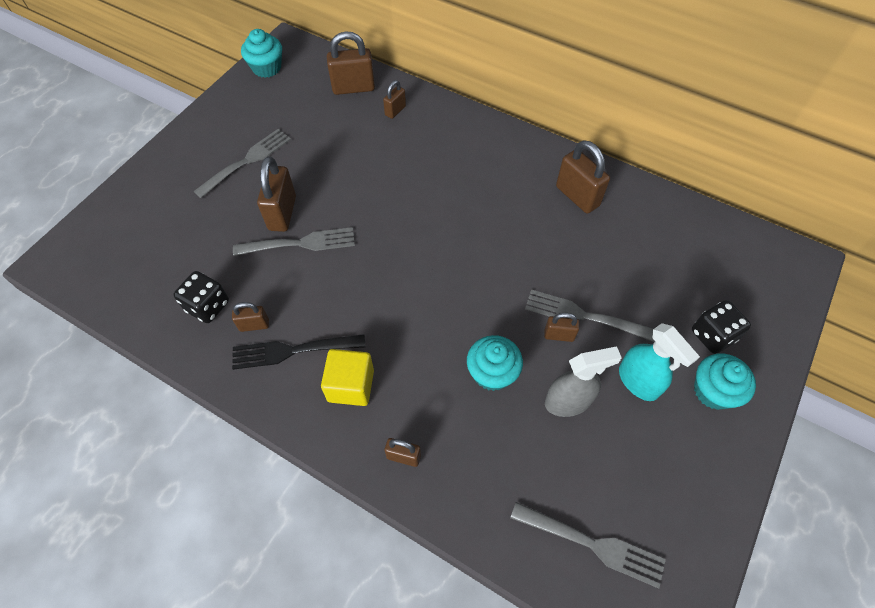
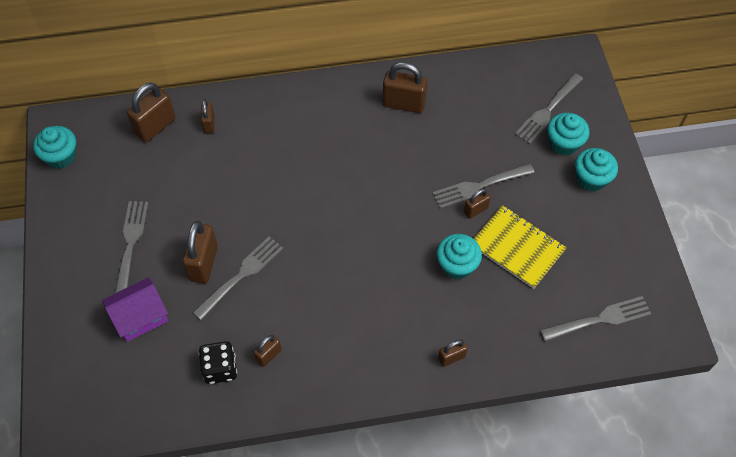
camera: 40 degrees left, 0 degrees up
(196, 221) = (140, 317): none -> purple house
(282, 213) = (203, 263): brown padlock -> brown padlock turned 45 degrees clockwise
(293, 350) = (314, 350): black fork -> none
(351, 385) = (376, 342): yellow cube -> none
(568, 401) = (517, 248): grey spray bottle -> yellow notebook
(638, 381) = (546, 204): turquoise spray bottle -> none
(712, 335) = (564, 143): black dice -> turquoise cupcake
(722, 293) = (547, 110): none -> grey fork

